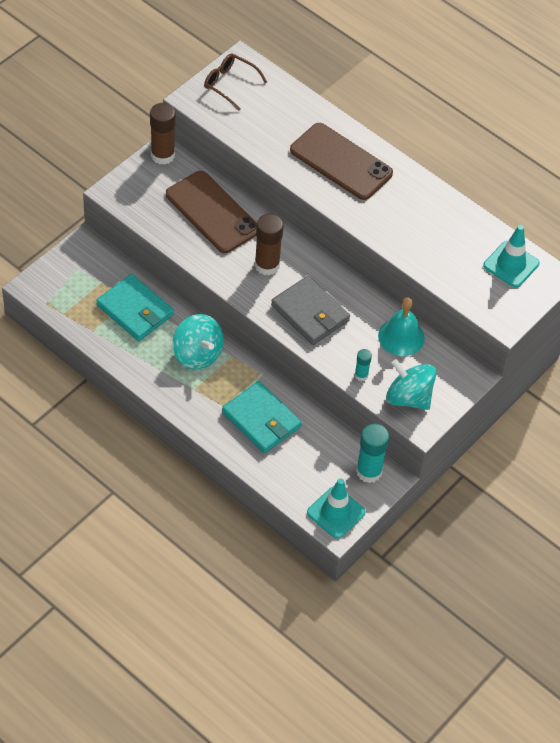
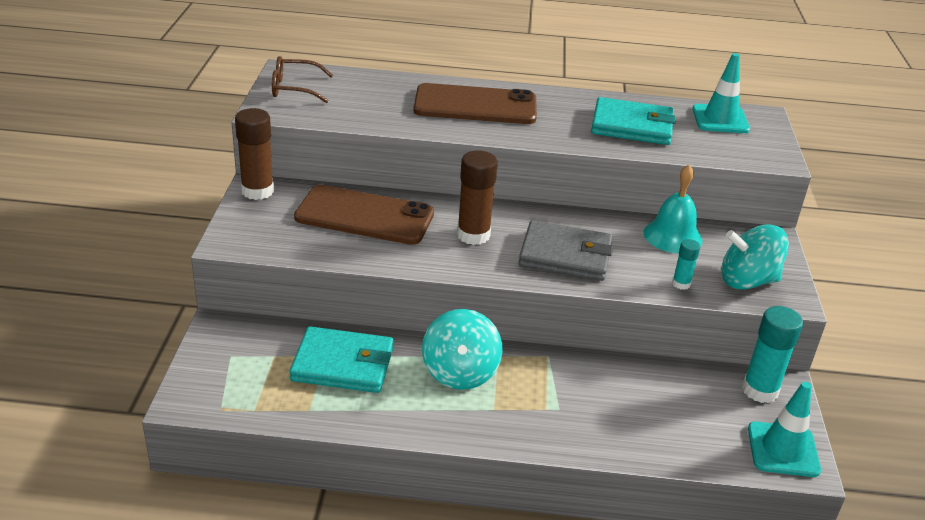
camera: 35 degrees left, 20 degrees down
(197, 354) = (460, 372): turquoise spinning top -> turquoise spinning top turned 75 degrees clockwise
(261, 420) = (600, 400): turquoise wallet -> turquoise wallet (632, 126)

